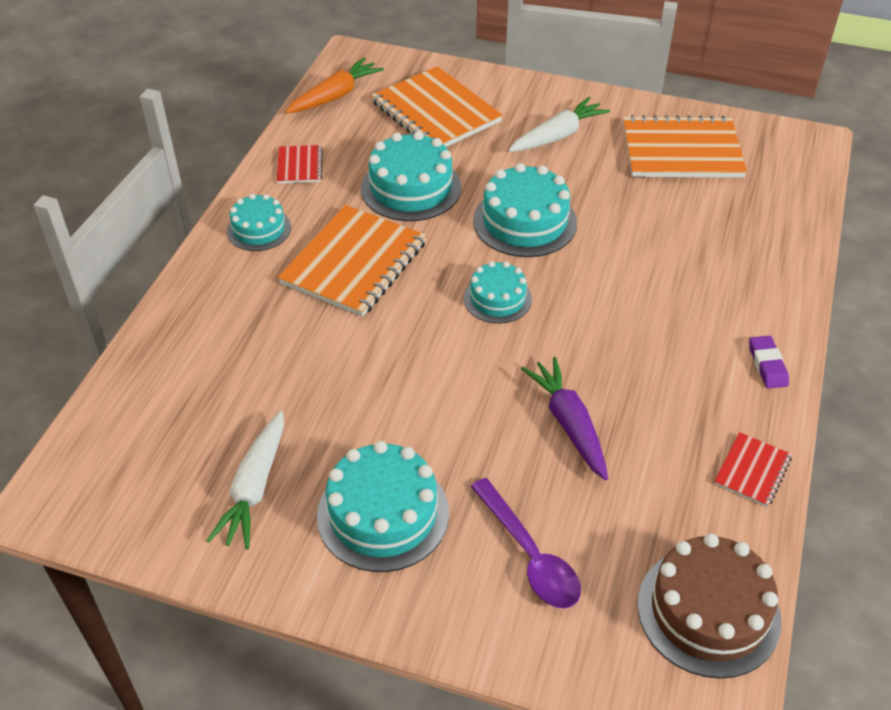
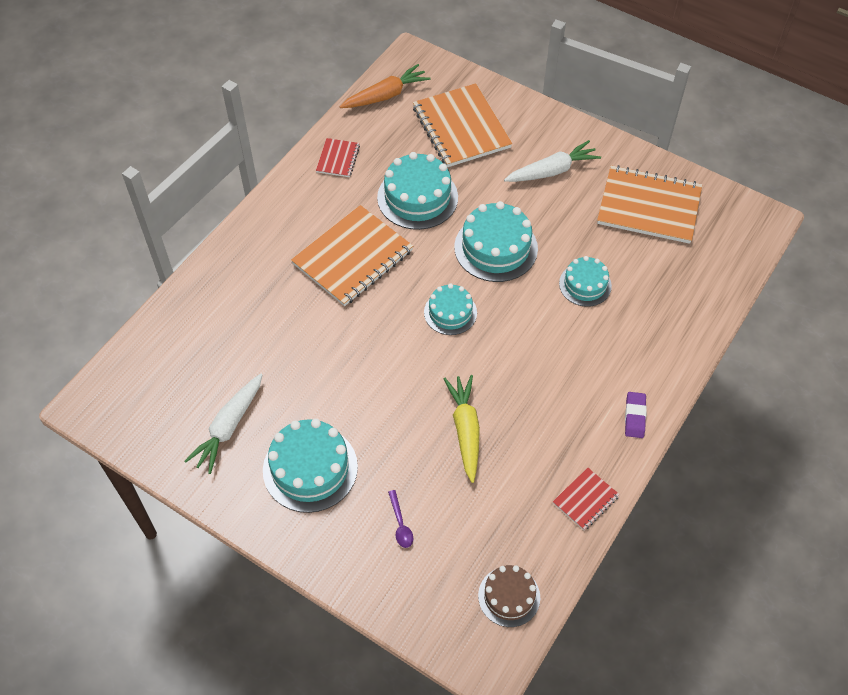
camera: 15 degrees right, 10 degrees up
(259, 229) = (290, 211): turquoise cake -> turquoise cake (585, 284)
(529, 555) = (400, 524): purple spoon -> purple spoon, size x0.52
(568, 423) = (465, 430): purple carrot -> yellow carrot
(708, 611) = (509, 596): brown cake -> brown cake, size x0.61

